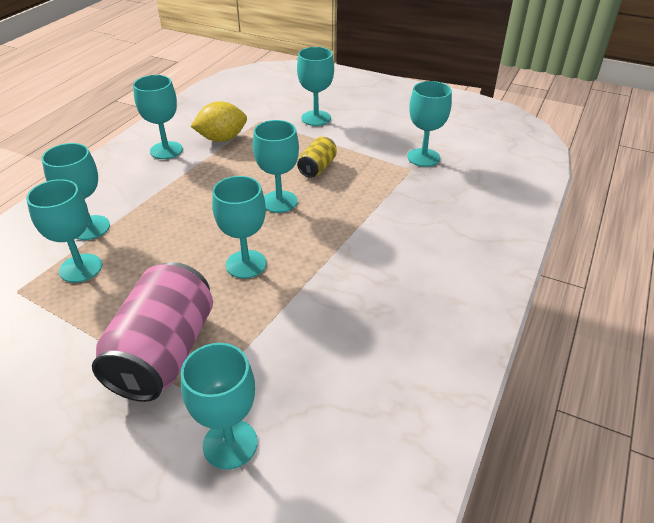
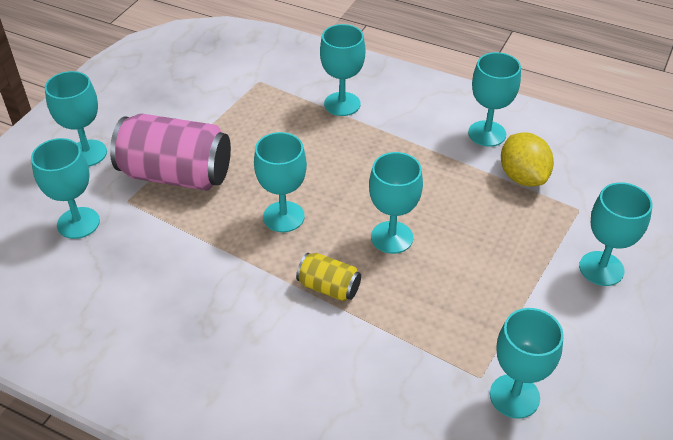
camera: 90 degrees right, 5 degrees up
(80, 268) = (284, 109): turquoise goblet -> turquoise goblet (87, 153)
(317, 168) = (469, 271): yellow can -> yellow can (329, 287)

